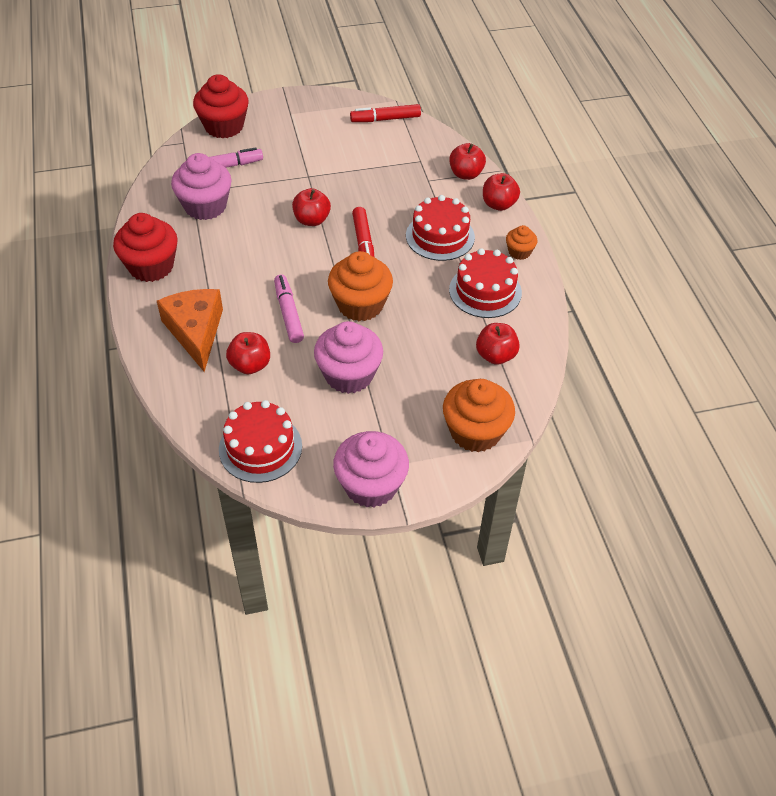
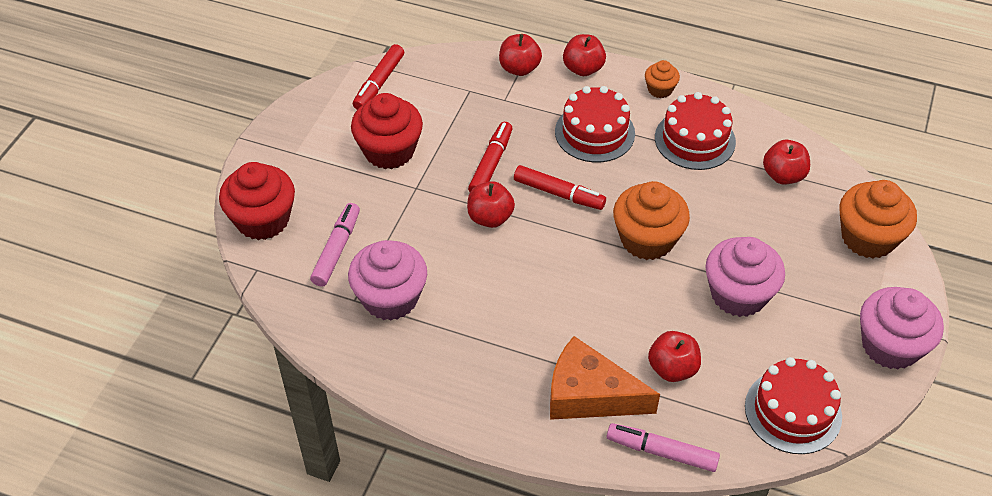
camera: 55 degrees left, 0 degrees up
(151, 266) = (453, 392): red cupcake -> red cupcake (389, 151)
(288, 313) = (618, 302): pink marker -> pink marker (662, 452)
(360, 200) = (491, 164): none -> red marker

